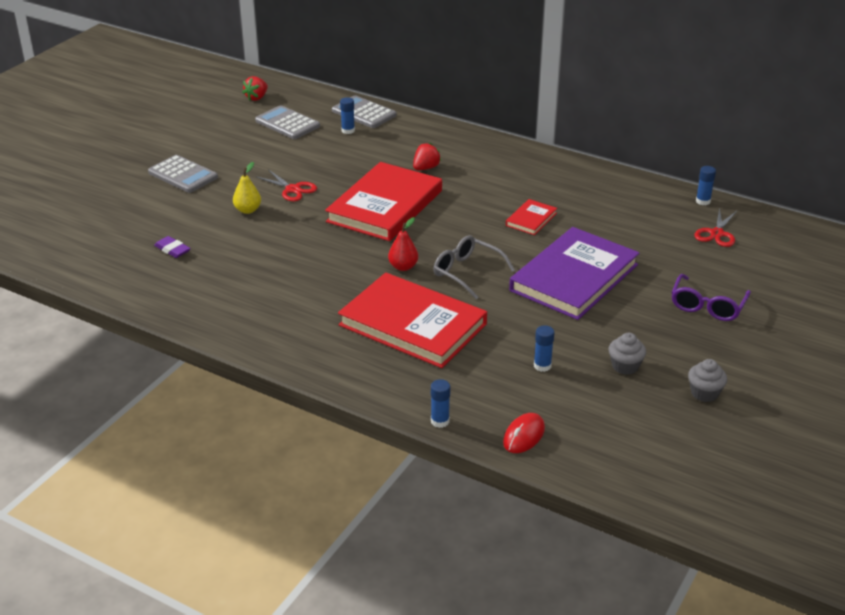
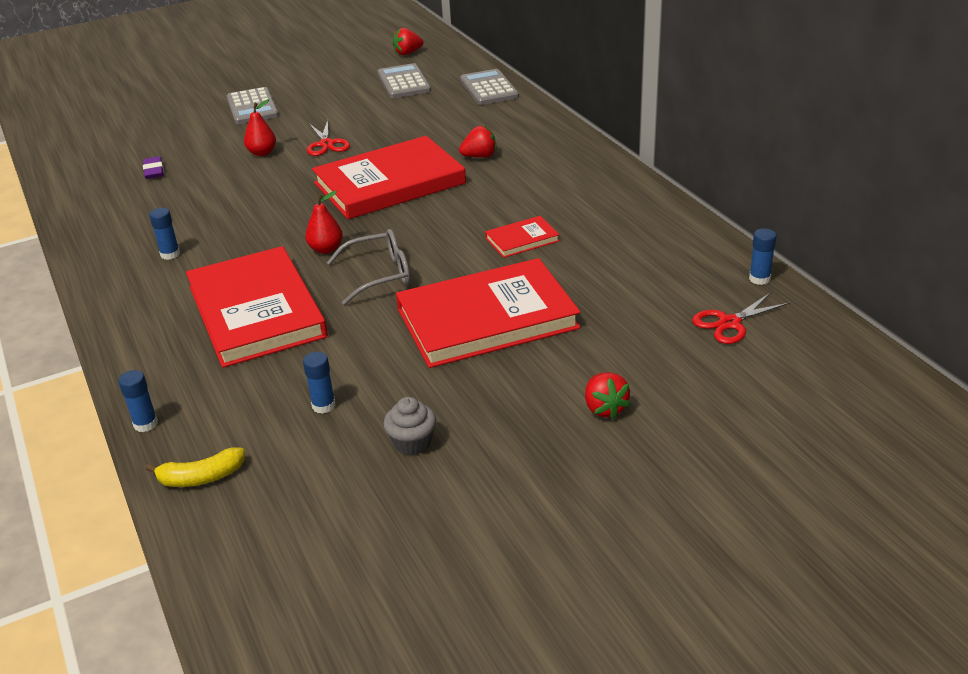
camera: 35 degrees right, 0 degrees up
(248, 210) = (262, 153): yellow pear -> red pear
(348, 130) = (451, 101): blue glue stick -> blue glue stick (170, 254)
(466, 272) = (380, 275): grey glasses -> grey glasses turned 90 degrees clockwise
(524, 436) = (201, 477): red mouse -> yellow banana
(574, 277) = (487, 318): purple book -> red book
(704, 393) = (463, 516): grey cupcake -> none
(707, 306) = (604, 408): purple glasses -> red strawberry

